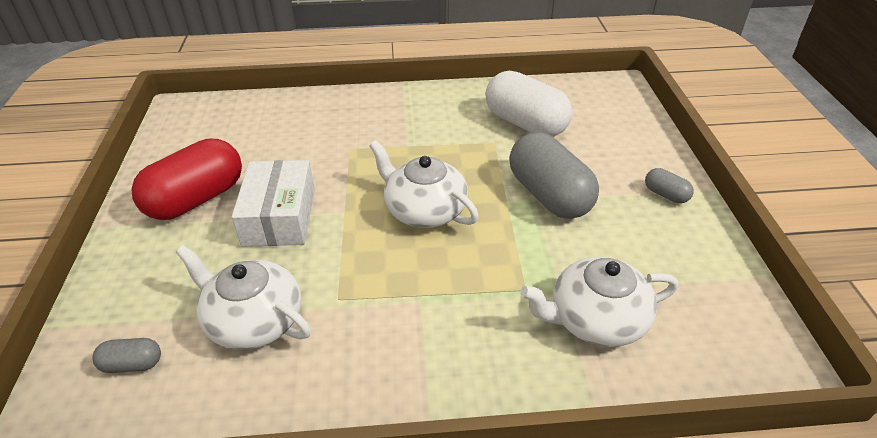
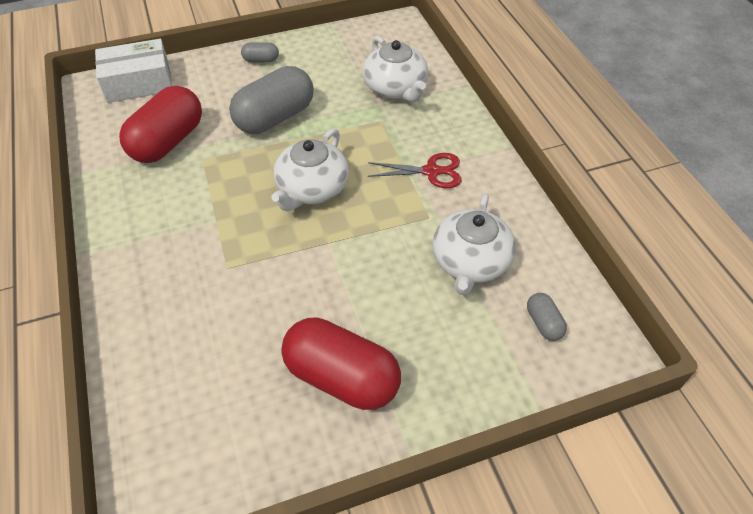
camera: 105 degrees left, 10 degrees up
(279, 216) = (348, 290): white box -> white box (138, 83)
(411, 319) = (431, 171): none -> red scissors
(525, 124) = (168, 142): white capsule -> red capsule
(665, 195) = (261, 60): grey capsule -> grey capsule turned 60 degrees clockwise

